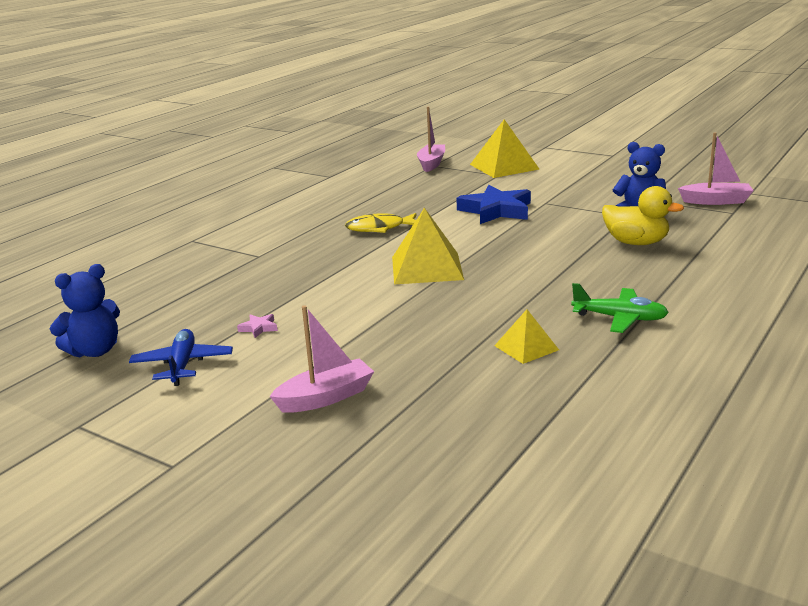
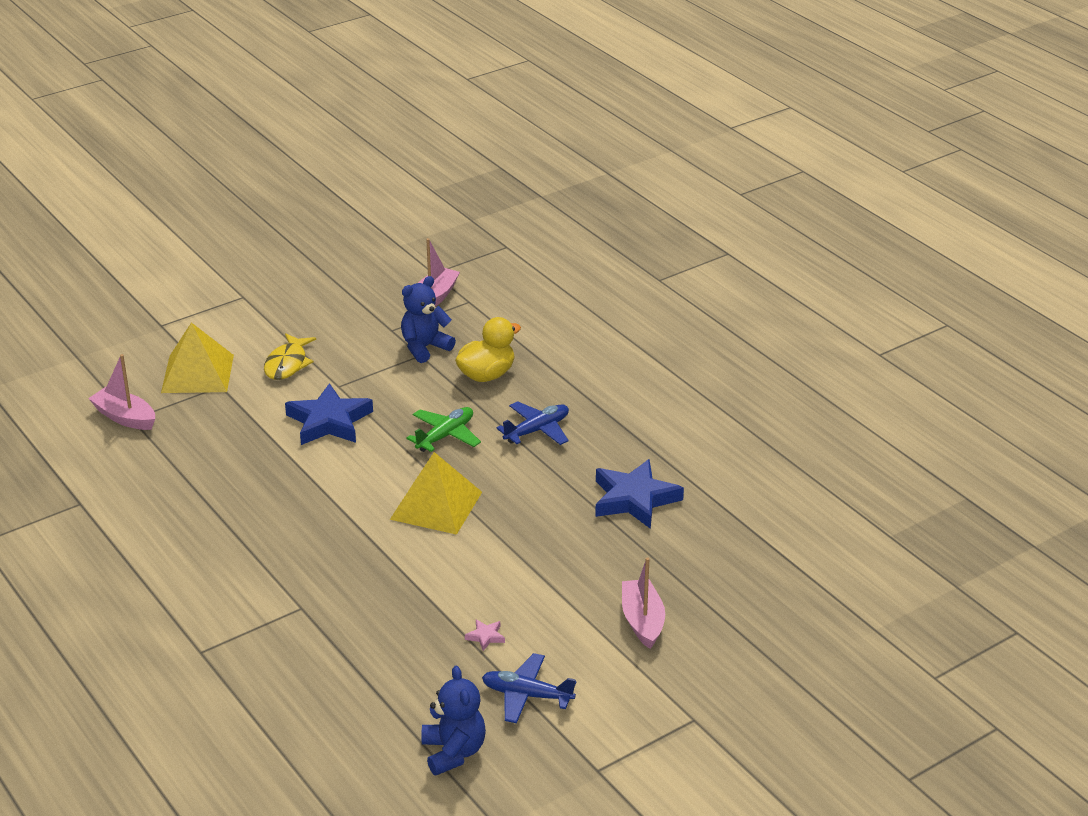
camera: 70 degrees left, 10 degrees up
(379, 228) = (302, 508): yellow fish -> yellow fish (287, 364)
(526, 347) = (634, 499): yellow pyramid -> blue star
(582, 280) = (537, 430): none -> blue plane
(619, 318) = (620, 439): green plane -> green plane (445, 436)

